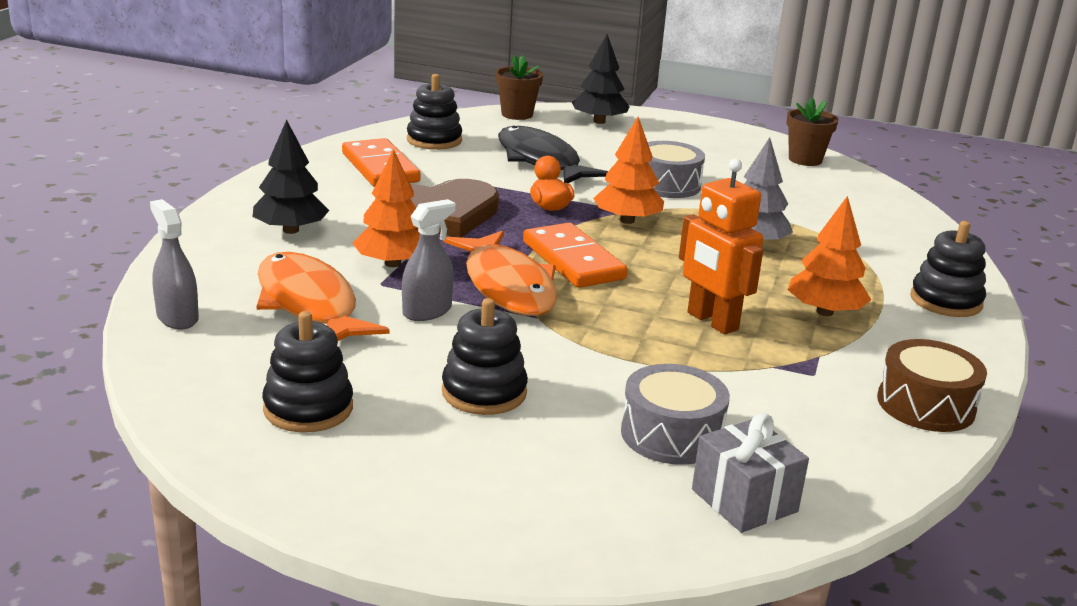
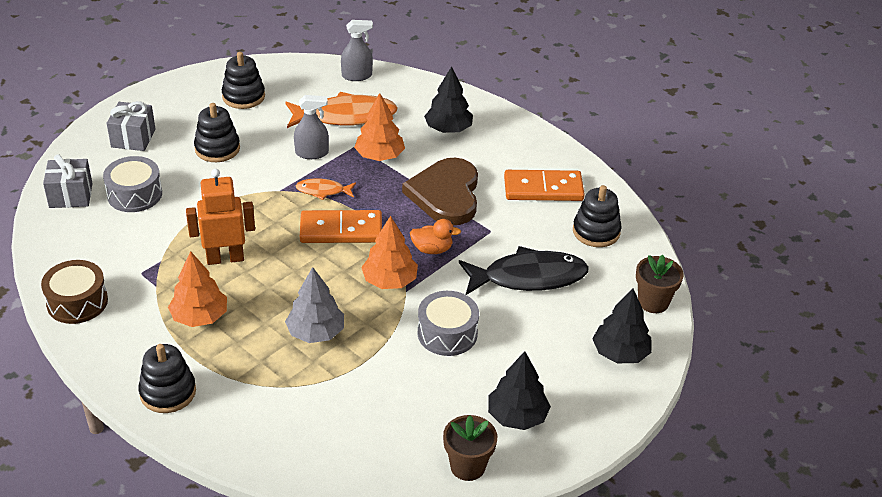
camera: 115 degrees right, 15 degrees up
(427, 311) = (312, 153): grey spray bottle -> grey spray bottle turned 75 degrees counterclockwise
(507, 286) = (323, 191): orange fish -> orange fish, size x0.50
(529, 490) = (133, 138): none -> grey gift
(726, 149) = (517, 416): none -> black tree

